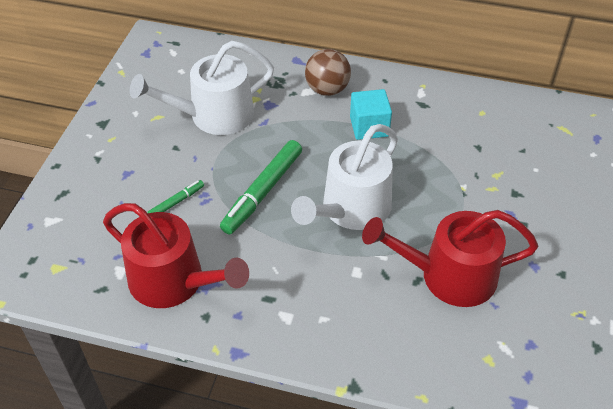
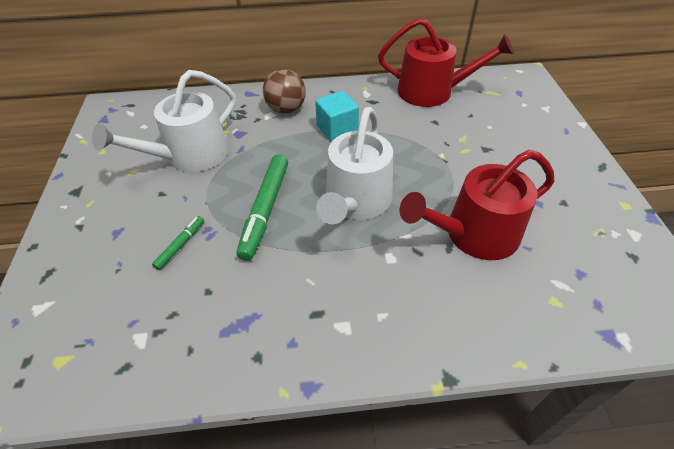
camera: 20 degrees left, 0 degrees up
(174, 281) = (207, 330): red watering can -> red watering can (432, 91)

